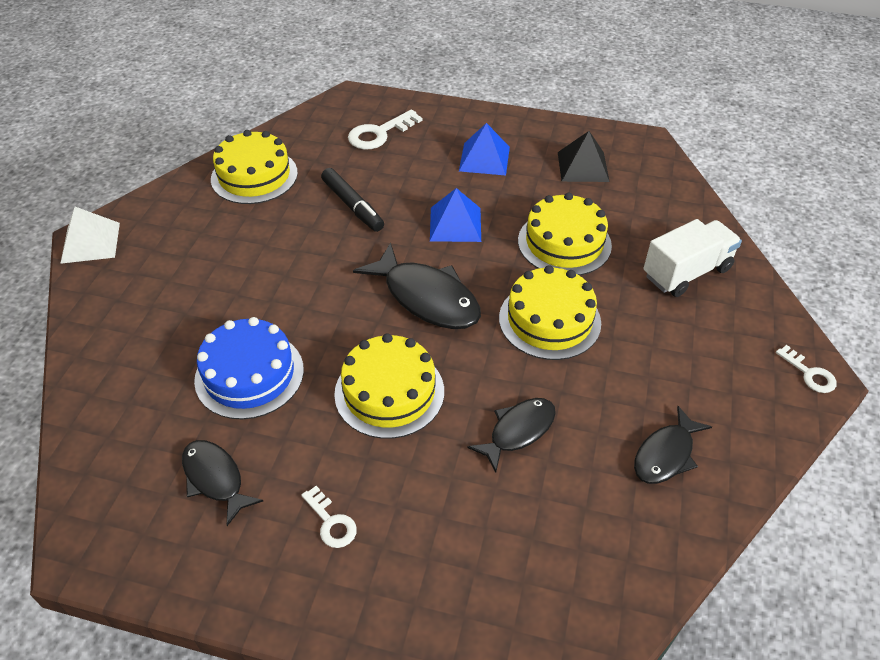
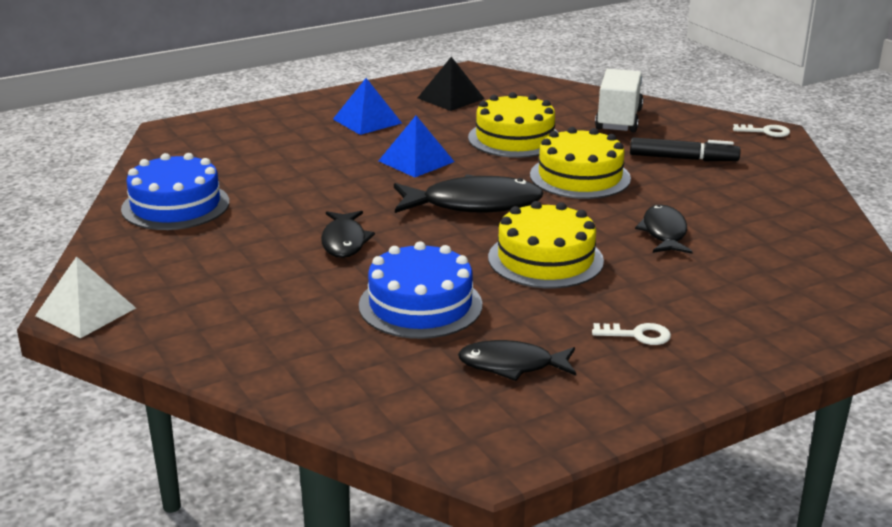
camera: 45 degrees left, 20 degrees down
(254, 176) = (175, 205): yellow cake -> blue cake
(352, 206) = (309, 185): black marker -> black marker (683, 159)
(379, 134) = (246, 140): white key -> none
(666, 454) = (762, 199): black fish -> black fish (344, 241)

